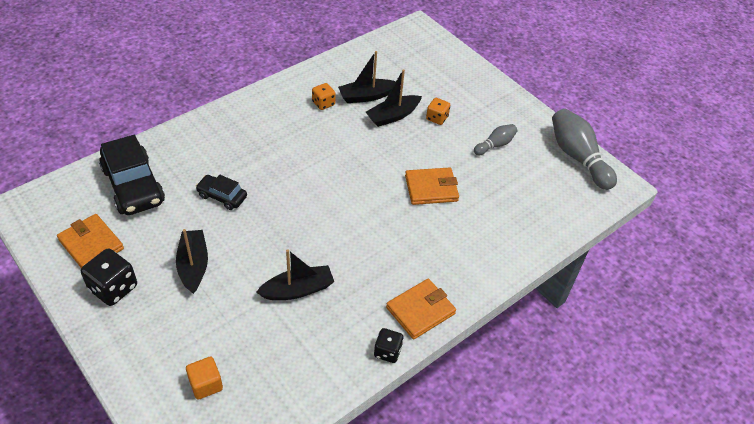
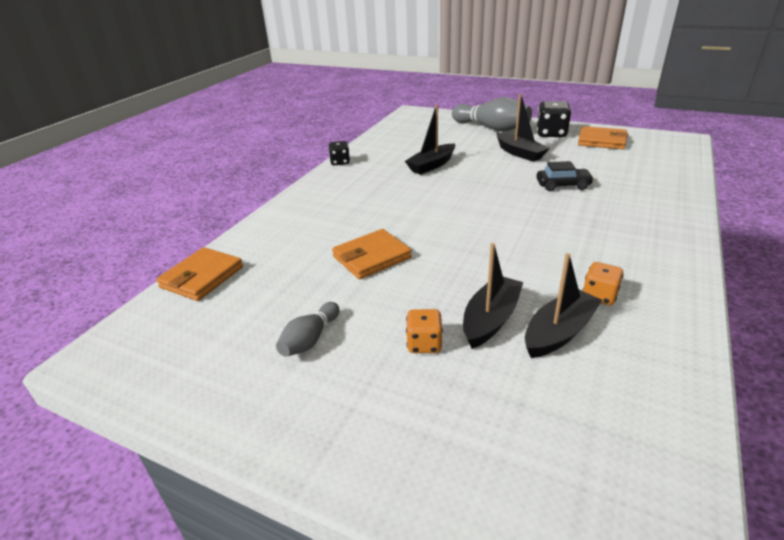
camera: 160 degrees right, 15 degrees down
(133, 186) = (639, 169): black car -> none
(206, 384) = (441, 127): orange cube -> none
(420, 310) = (327, 183): orange wallet -> orange wallet (202, 277)
(577, 157) = (162, 375): grey bowling pin -> grey bowling pin (492, 128)

